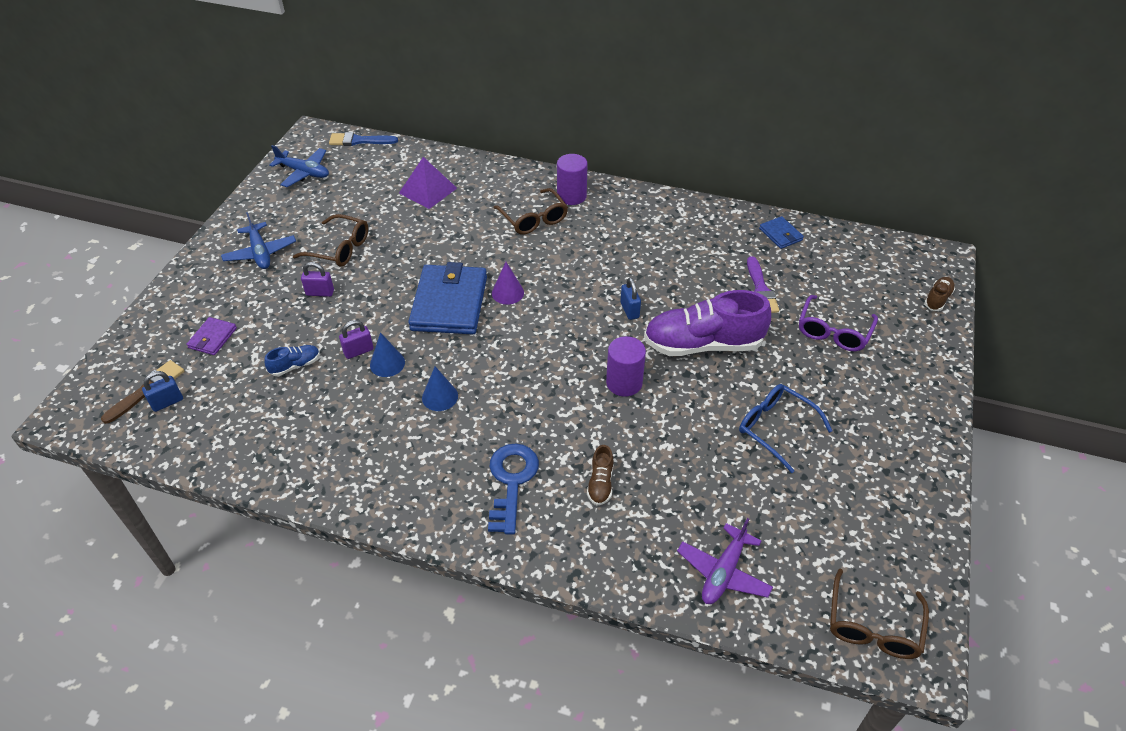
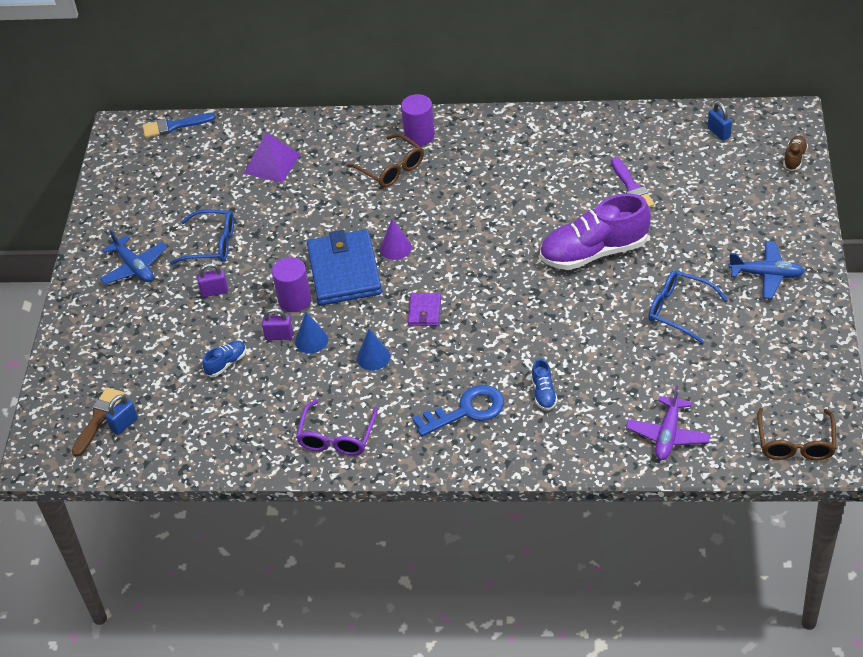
camera: 10 degrees left, 0 degrees up
(212, 338) = (133, 358): purple wallet -> purple wallet (424, 311)
(304, 172) = (134, 174): blue plane -> blue plane (766, 275)
(339, 248) = (212, 244): brown glasses -> blue glasses
(358, 351) = (279, 336): purple padlock -> purple padlock turned 45 degrees clockwise
(512, 481) = (467, 410): blue key -> blue key turned 75 degrees clockwise
(600, 483) = (543, 393): brown shoe -> blue shoe
(624, 383) = (534, 304): purple cylinder -> purple cylinder (294, 300)
(629, 310) = (516, 237): blue padlock -> blue padlock (719, 132)
(780, 234) = (635, 128): blue wallet -> none
(833, 331) = (708, 212): purple glasses -> purple glasses (336, 437)

